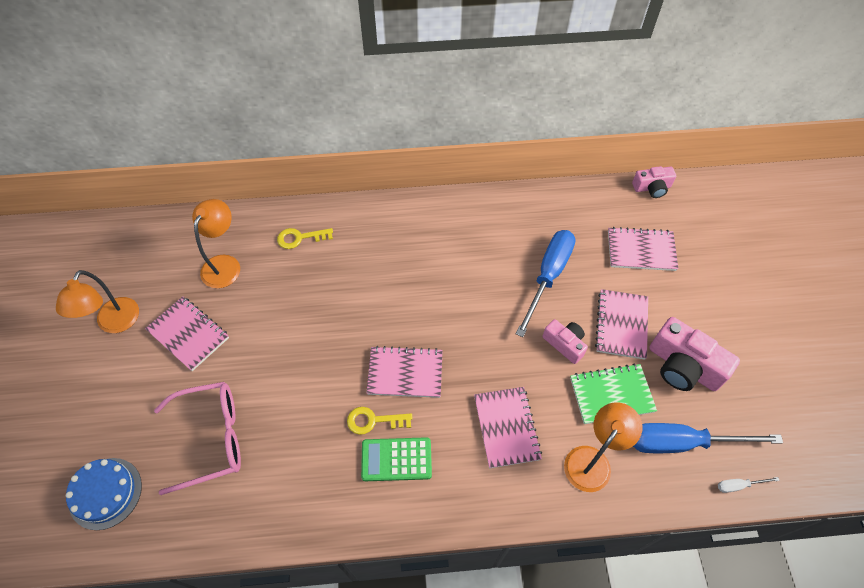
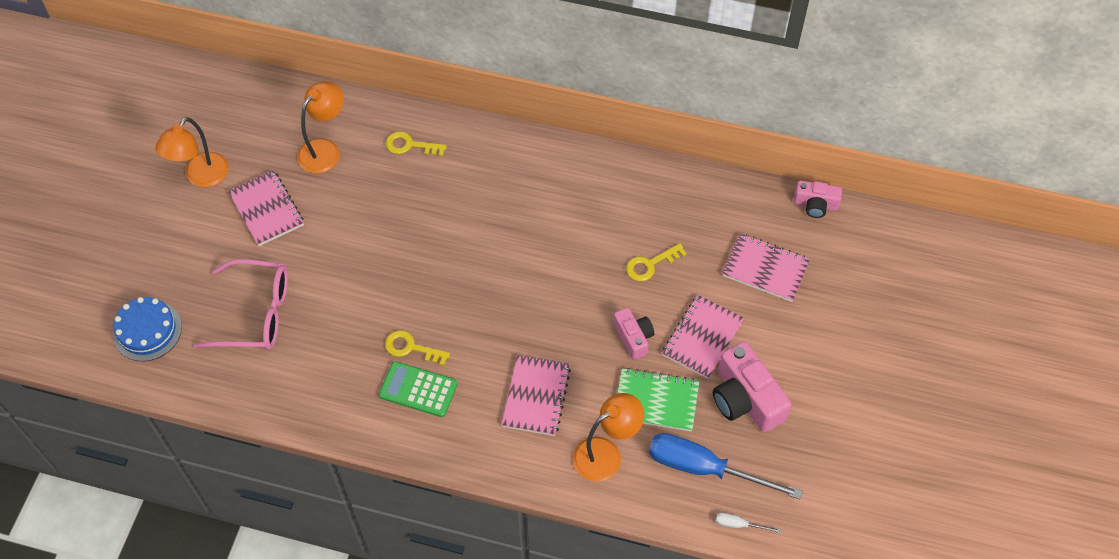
camera: 20 degrees right, 0 degrees up
(405, 373) = (460, 313): pink notebook -> none
(548, 276) = (650, 264): blue screwdriver -> yellow key

